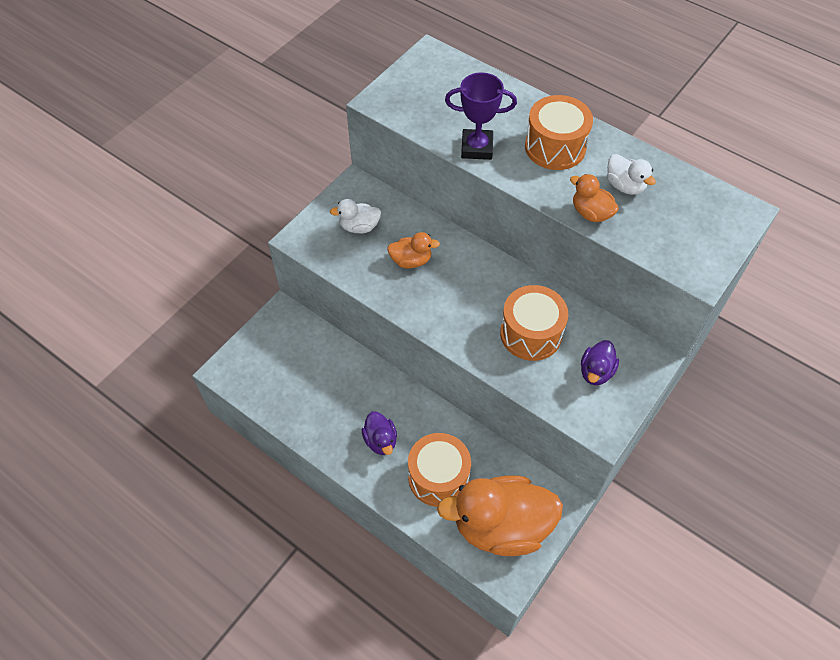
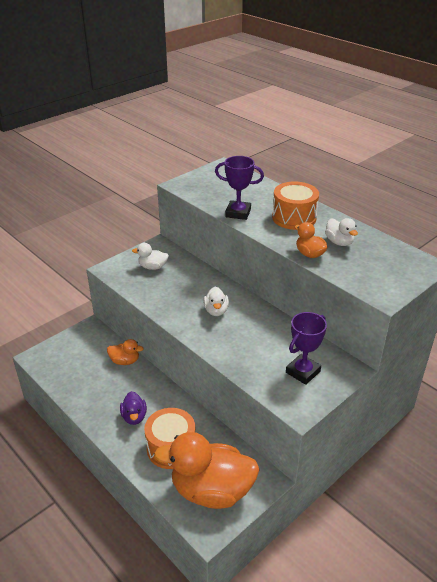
camera: 10 degrees right, 20 degrees down
(411, 260) = (183, 289): orange duck -> orange duck (125, 361)
(464, 291) = (216, 311): none -> white duck
(531, 333) = (258, 342): orange drum -> none
(596, 372) = (303, 372): purple duck -> purple trophy

